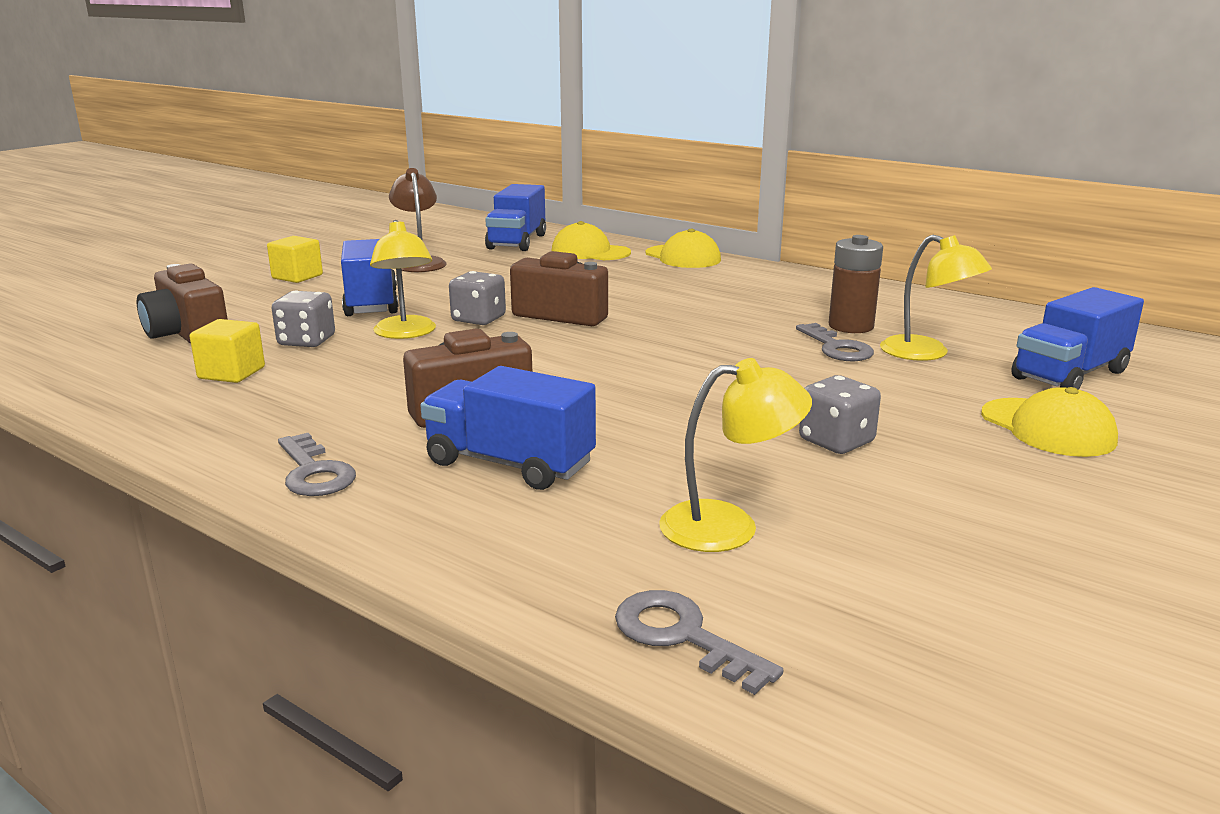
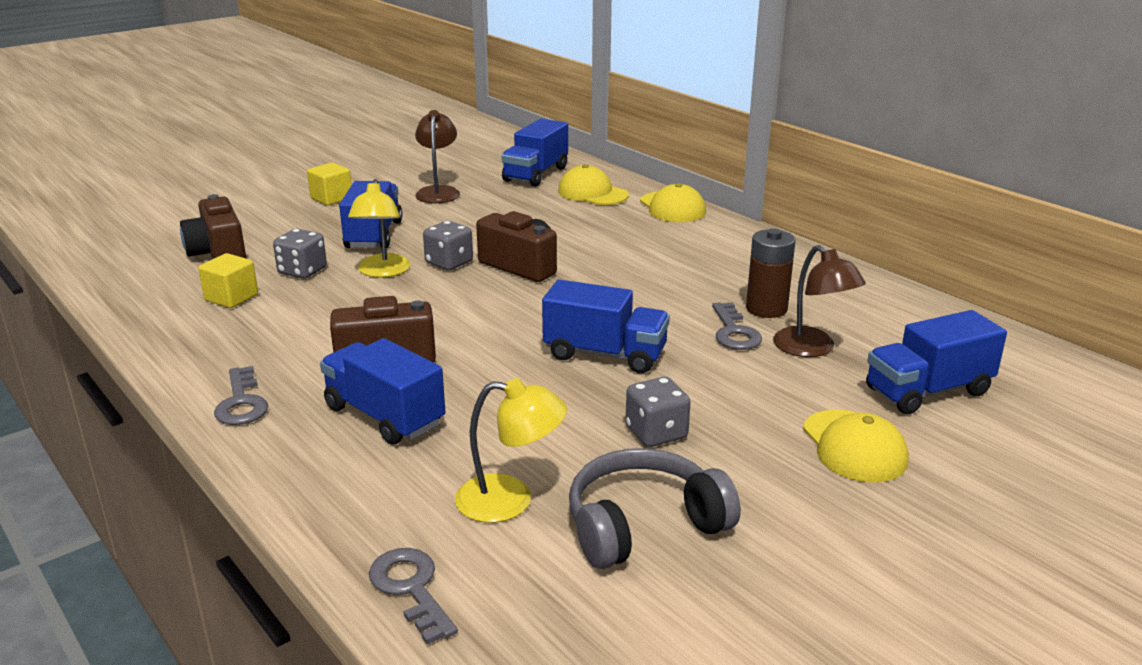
camera: 15 degrees right, 5 degrees up
(719, 379) = (605, 354): none -> blue truck
(901, 528) = (644, 525): none -> grey headphones
(926, 353) = (812, 349): yellow lamp -> brown lamp

